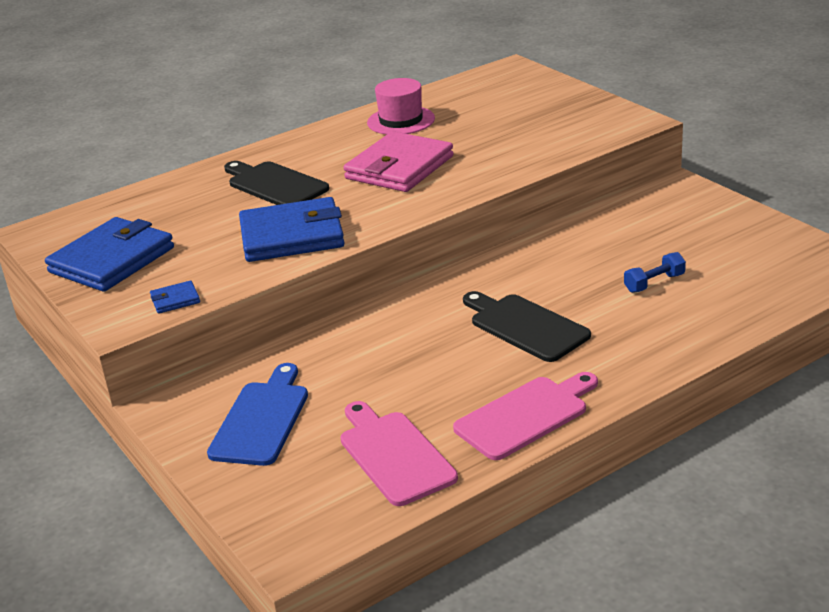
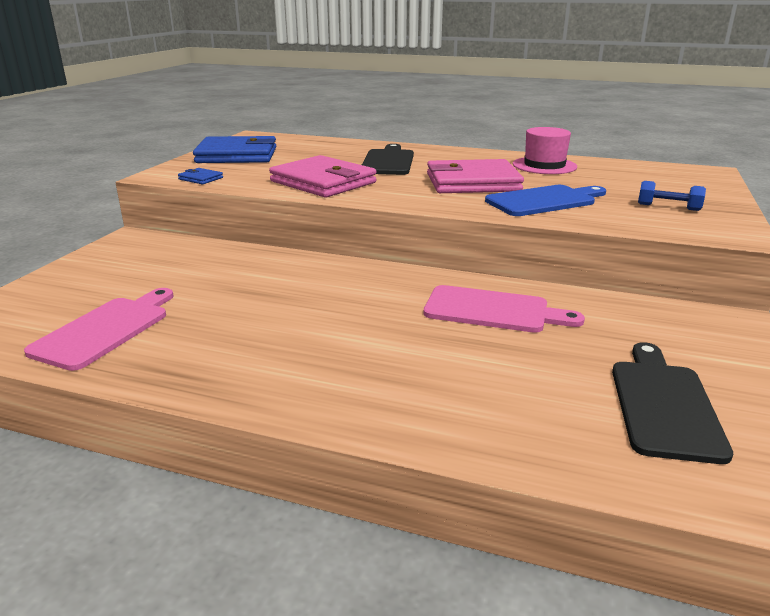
camera: 50 degrees right, 5 degrees down
(262, 419) = (132, 269): blue cutting board -> blue cutting board (544, 201)
(292, 236) = (323, 182): blue wallet -> pink wallet
(525, 326) = (359, 324): black cutting board -> black cutting board (664, 404)
(526, 416) = (204, 371): pink cutting board -> pink cutting board (493, 311)
(654, 283) = (520, 366): blue dumbbell -> blue dumbbell (668, 207)

